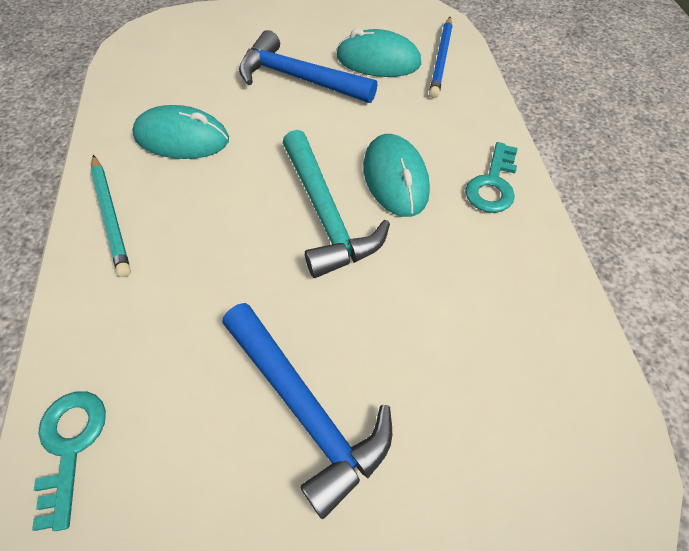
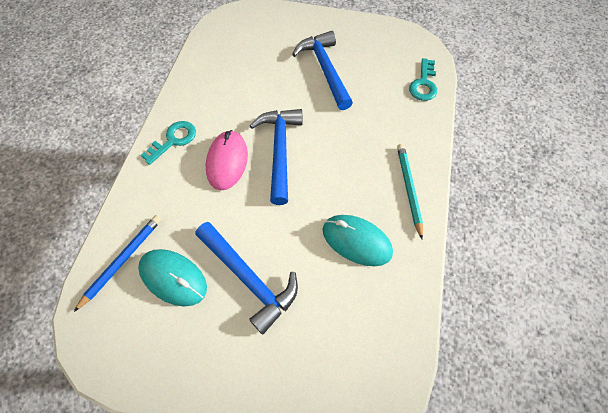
camera: 160 degrees left, 5 degrees up
(326, 214) = (280, 151): turquoise hammer -> blue hammer
(395, 179) = (227, 161): turquoise mouse -> pink mouse

